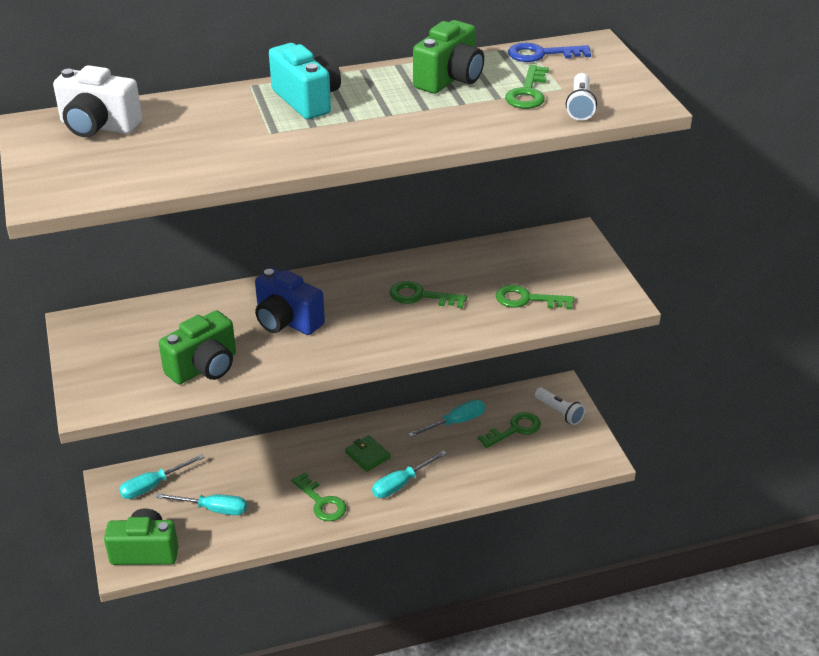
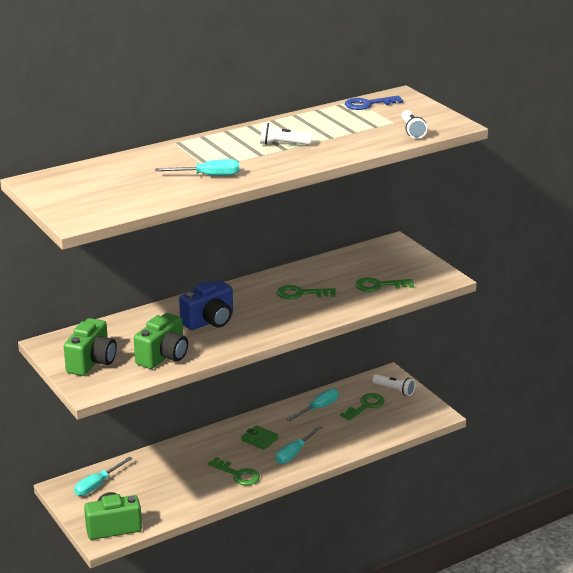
camera: 15 degrees left, 10 degrees down
(98, 126) = (82, 177): white camera -> none
(213, 509) = (154, 492): turquoise screwdriver -> turquoise screwdriver (208, 176)
(287, 321) = (209, 321): blue camera -> blue camera turned 60 degrees counterclockwise
(307, 100) = (222, 147): turquoise camera -> none
(390, 106) = (283, 144): none -> white flashlight
(450, 79) = (314, 125): green camera -> green camera (92, 362)
(527, 92) = (372, 127): green key -> none

